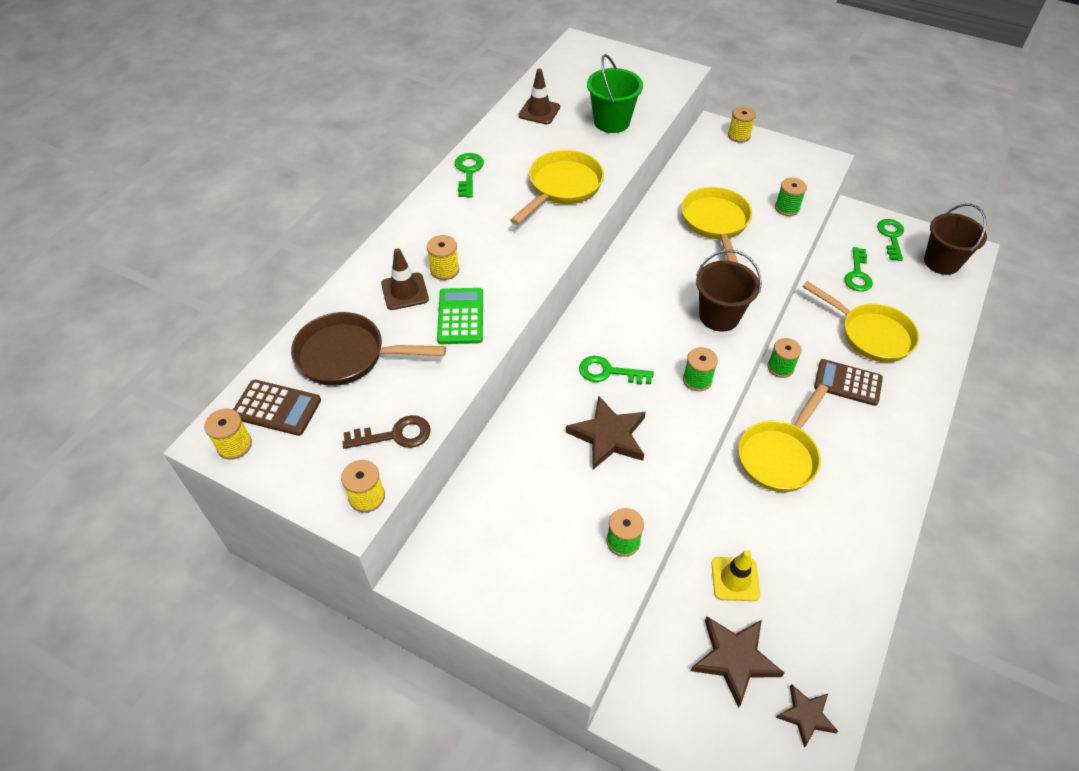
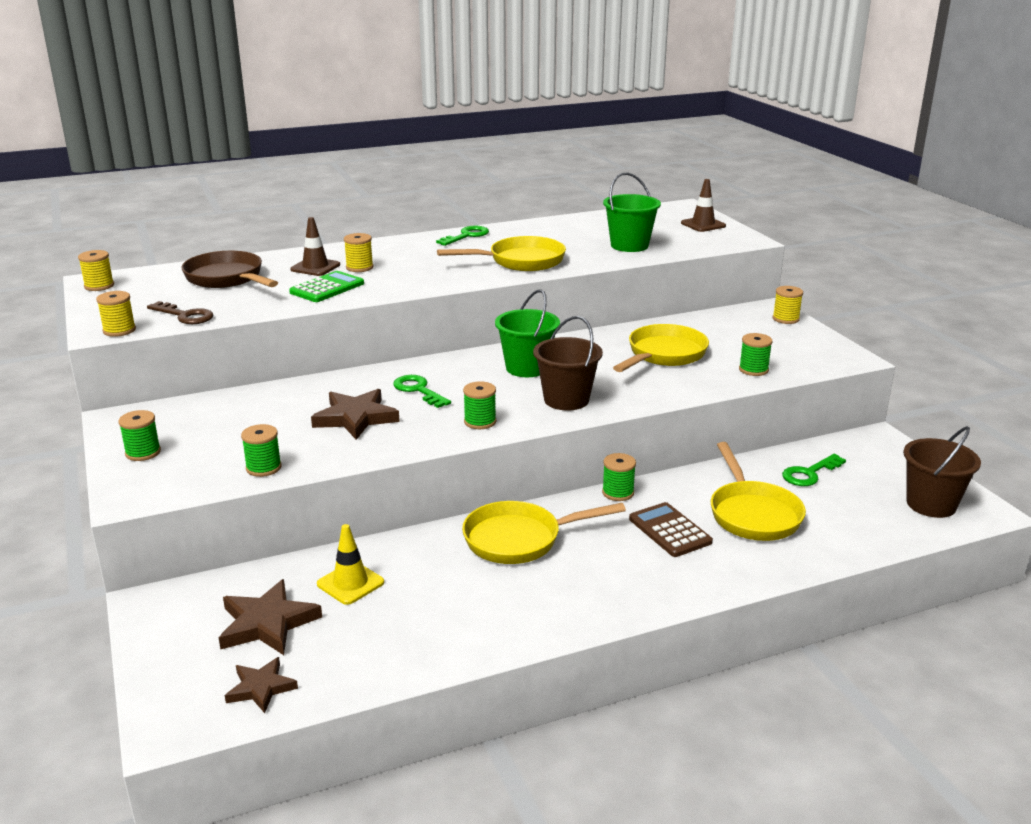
camera: 40 degrees right, 25 degrees down
(276, 408) = (148, 282): brown calculator -> none
(507, 597) = (143, 453): none -> green spool
(539, 111) = (579, 226): brown traffic cone -> brown traffic cone (703, 224)
(648, 295) = (527, 368): none -> green bucket
(891, 237) = (896, 466): green key -> none

